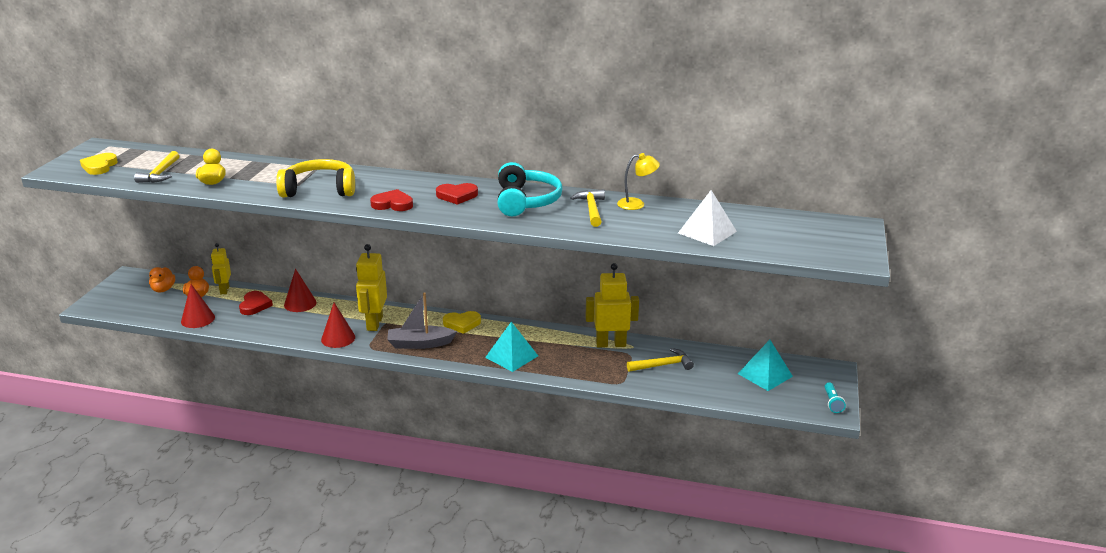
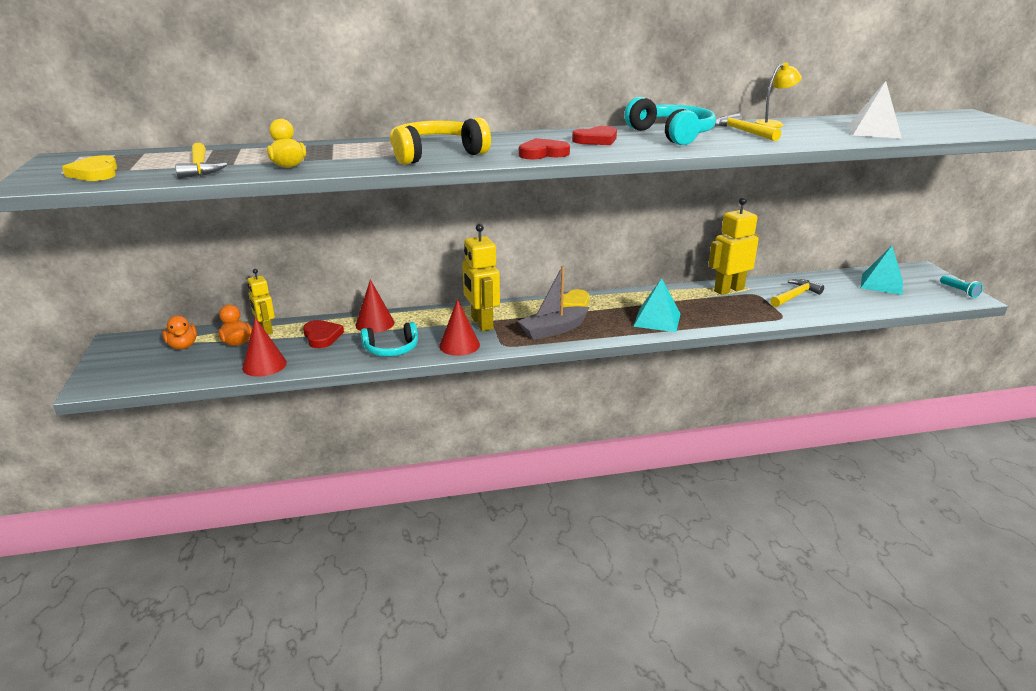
camera: 25 degrees left, 0 degrees up
(289, 329) = (391, 349): none -> turquoise headphones

